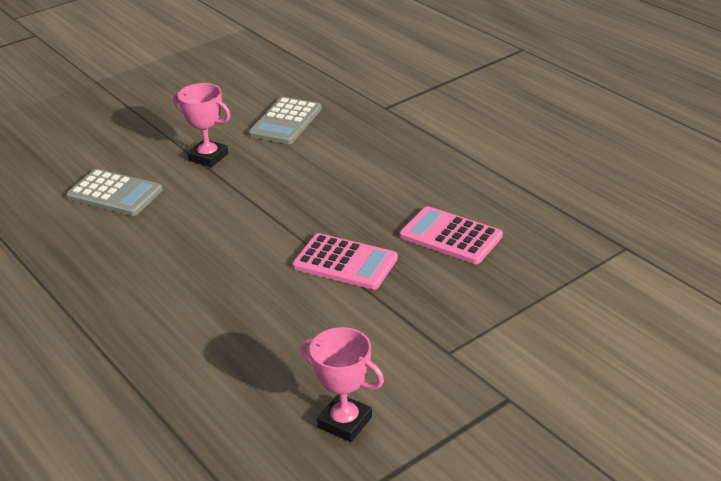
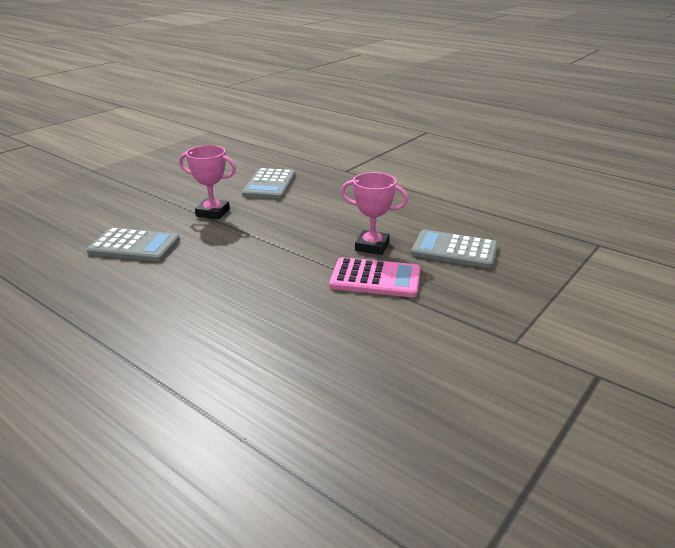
camera: 15 degrees left, 5 degrees down
(345, 422) = (458, 422): pink trophy -> pink trophy (372, 246)
(450, 236) = (454, 250): pink calculator -> grey calculator

